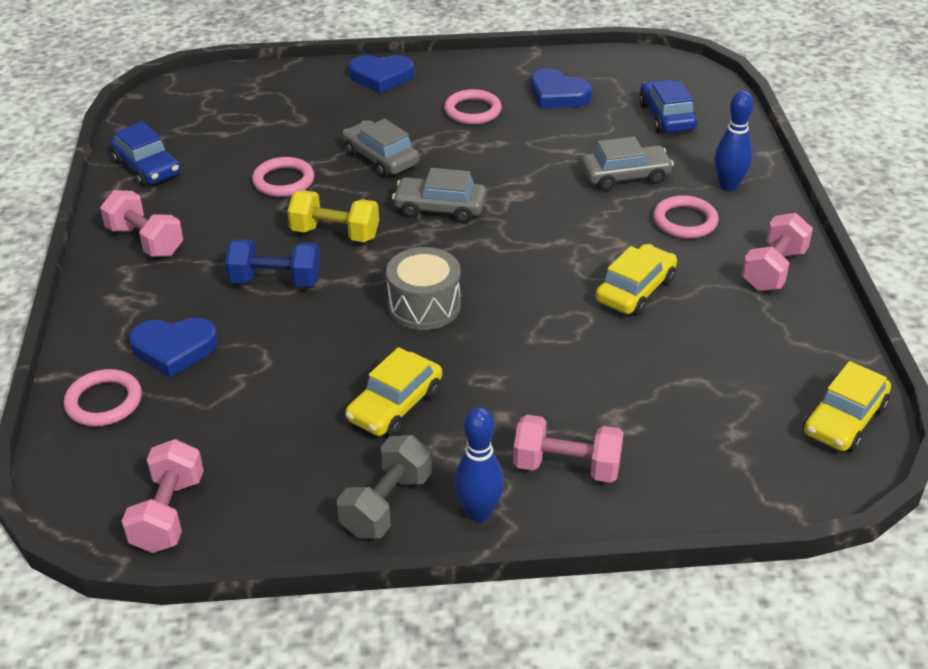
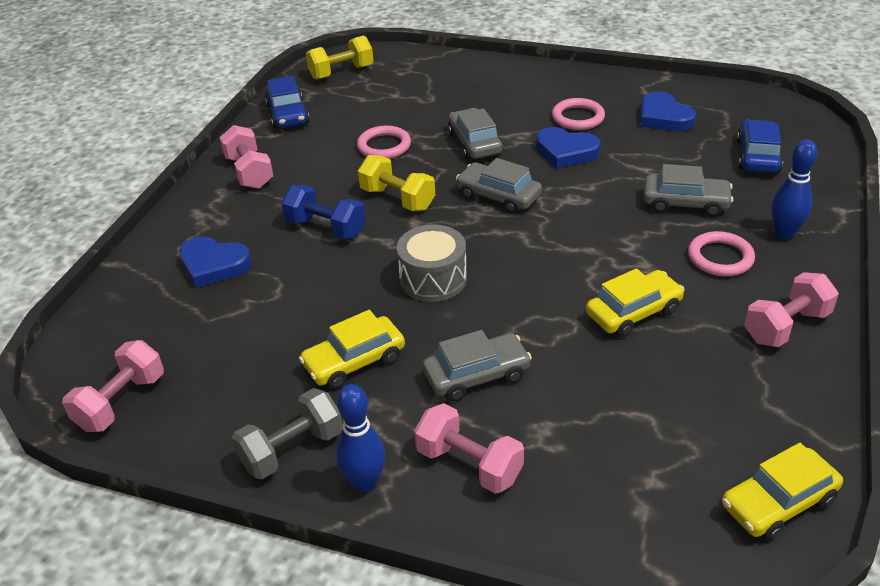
camera: 25 degrees right, 0 degrees up
(104, 402) = (136, 294): pink ring -> none
(179, 108) = (341, 72): none -> yellow dumbbell
(381, 77) = (516, 75): blue heart -> blue heart (566, 152)
(524, 386) = (476, 375): none -> grey car

